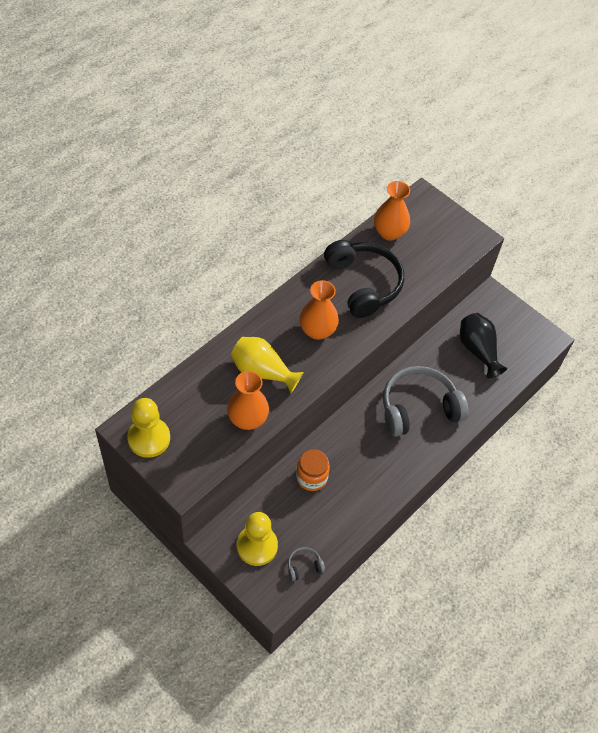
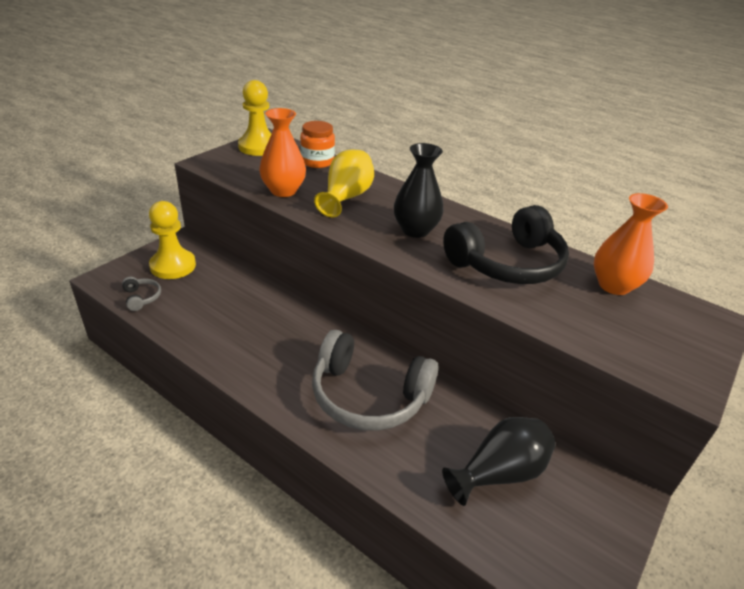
camera: 85 degrees right, 20 degrees down
(311, 477) = (254, 300): orange jar -> orange jar (317, 161)
(317, 330) = (415, 230): orange vase -> black vase
(418, 408) = (368, 395): grey headphones -> grey headphones turned 135 degrees clockwise

